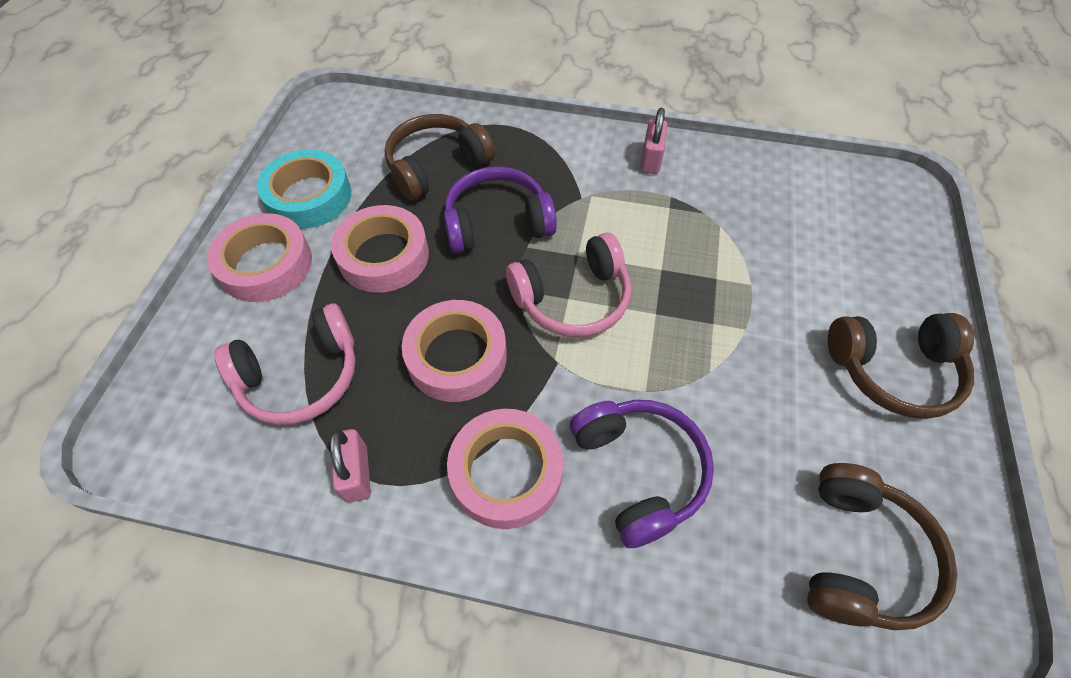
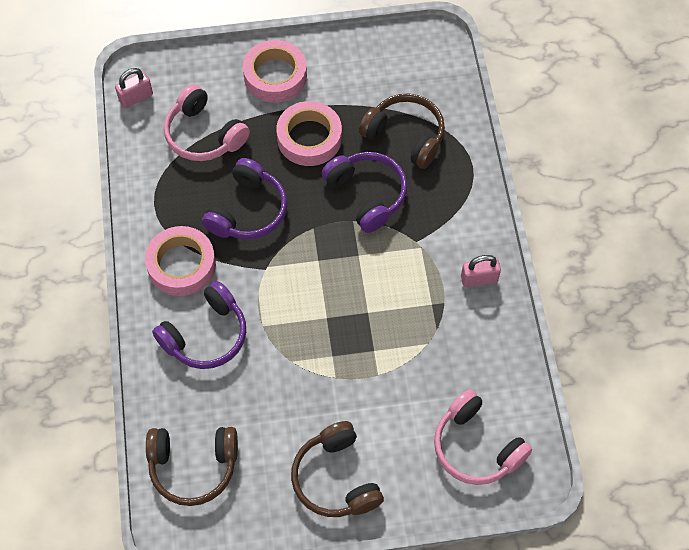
camera: 70 degrees right, 5 degrees up
(309, 197) = (341, 71): turquoise tape -> none
(357, 473) = (155, 190): pink padlock -> pink padlock (136, 97)
(457, 356) = (248, 211): pink tape -> purple headphones
(572, 299) = (318, 263): pink headphones -> pink headphones (476, 447)

